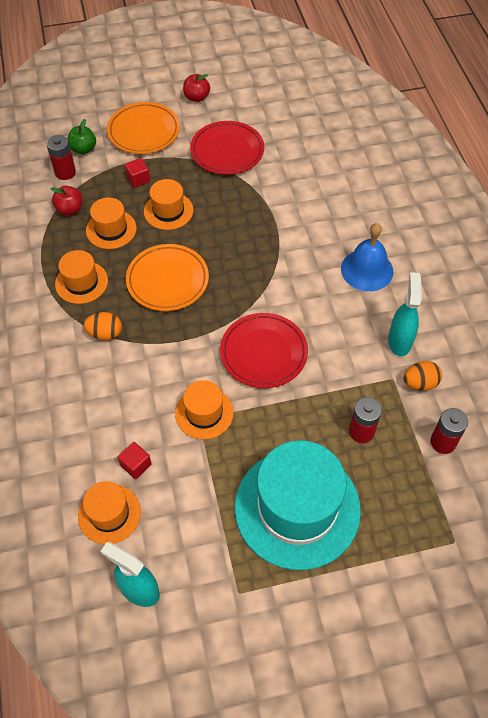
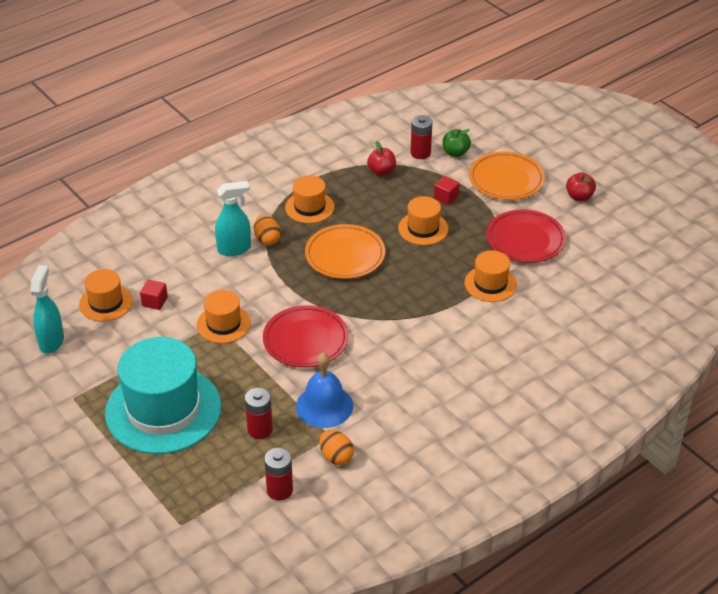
camera: 65 degrees right, 15 degrees down
(111, 229) = (377, 202): orange hat -> orange hat (490, 284)
(367, 270) = (447, 382): blue bell -> blue bell (324, 406)
(399, 341) = (376, 429): turquoise spray bottle -> turquoise spray bottle (234, 249)

